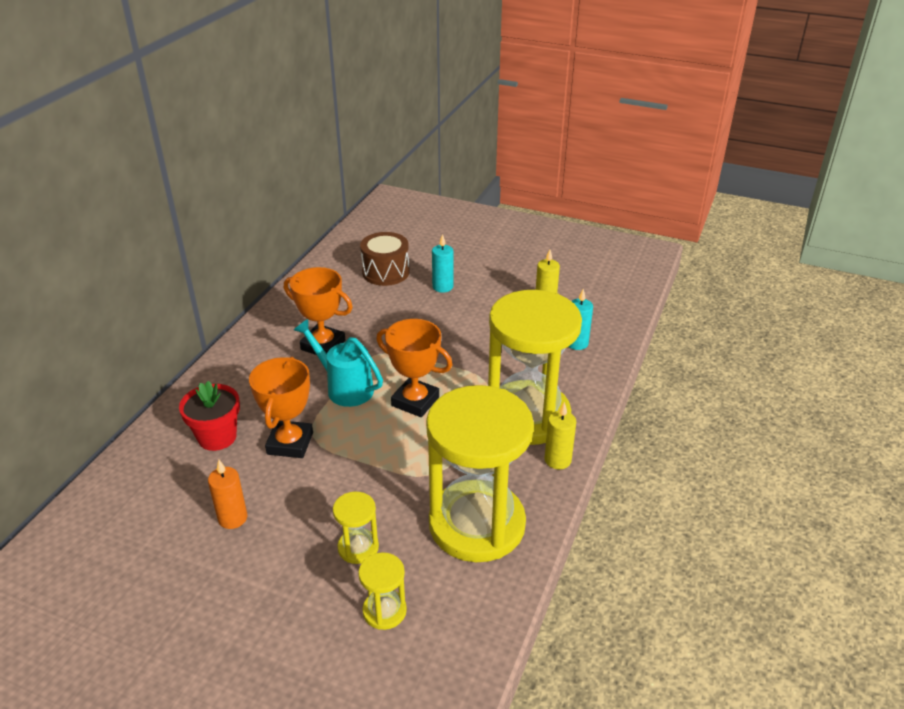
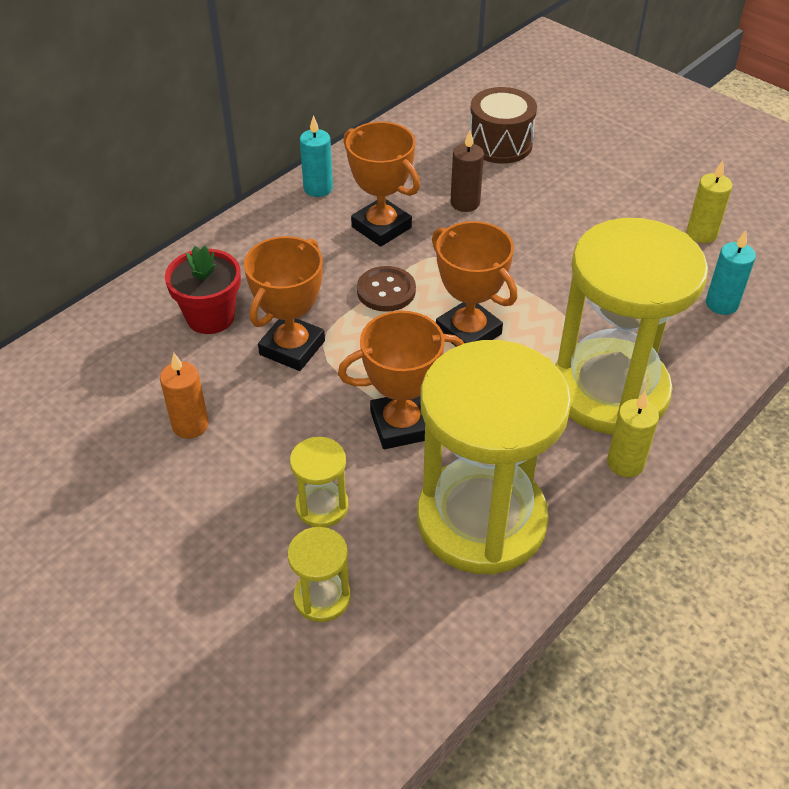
camera: 20 degrees right, 10 degrees up
(344, 387) = (386, 291): turquoise watering can -> brown button
(377, 316) = (465, 203): none -> brown candle
(393, 476) = (401, 425): none -> orange trophy
(442, 287) = (567, 181): turquoise candle -> turquoise candle (318, 188)

